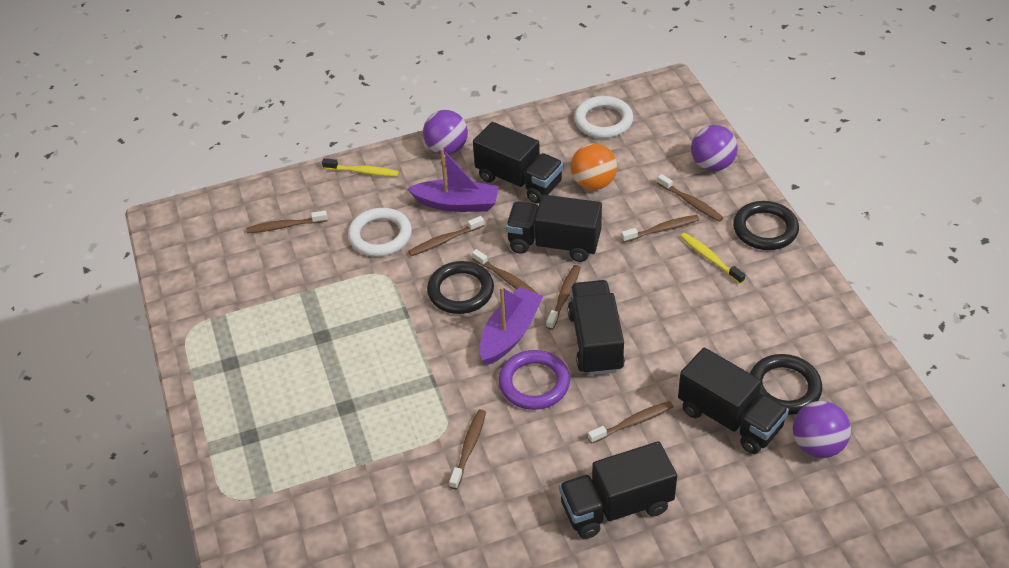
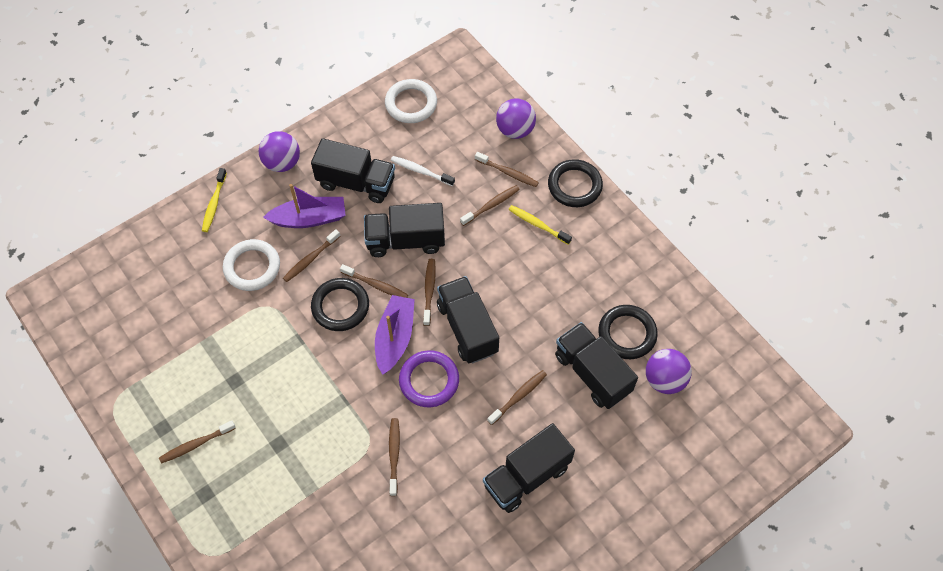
camera: 20 degrees left, 15 degrees up
(285, 226) = (163, 277): brown toothbrush -> brown toothbrush (196, 444)
(363, 172) = (214, 204): yellow toothbrush -> yellow toothbrush turned 105 degrees clockwise
(593, 183) = (421, 171): orange ball -> white toothbrush
(729, 419) = (592, 373): black truck -> black truck turned 150 degrees counterclockwise

